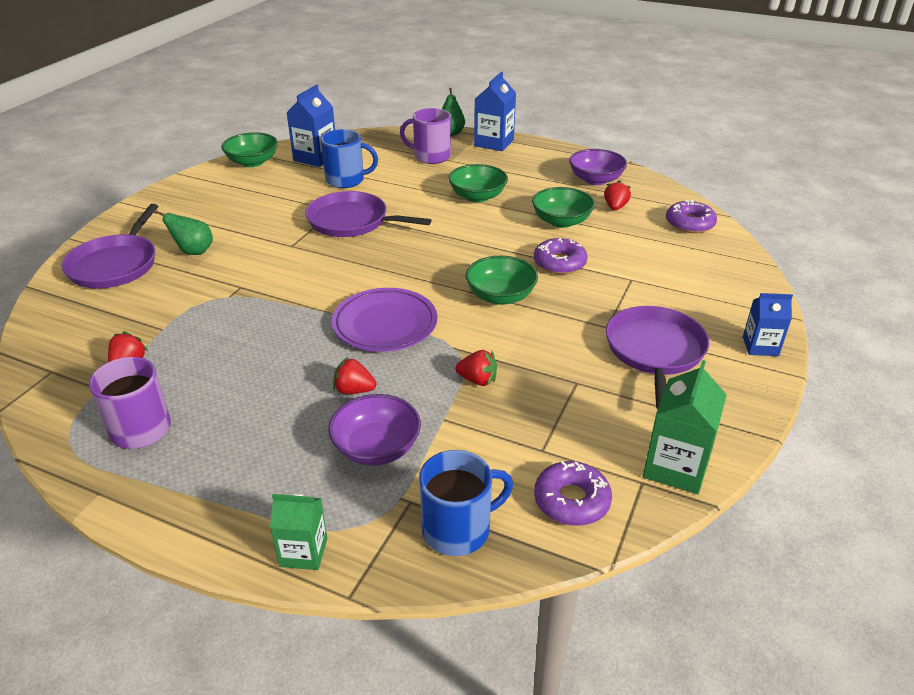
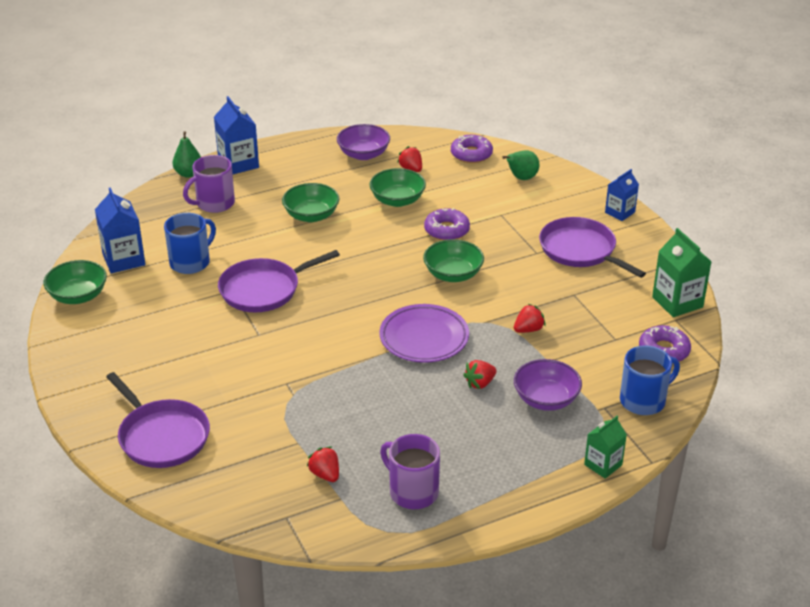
camera: 50 degrees left, 0 degrees up
(194, 251) = (198, 387): green pear -> green pear (521, 178)
(458, 529) = (643, 400): blue mug -> blue mug turned 45 degrees clockwise

